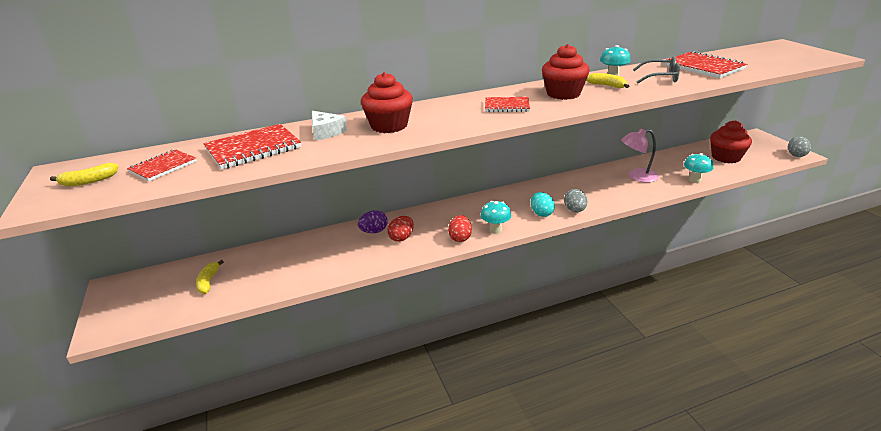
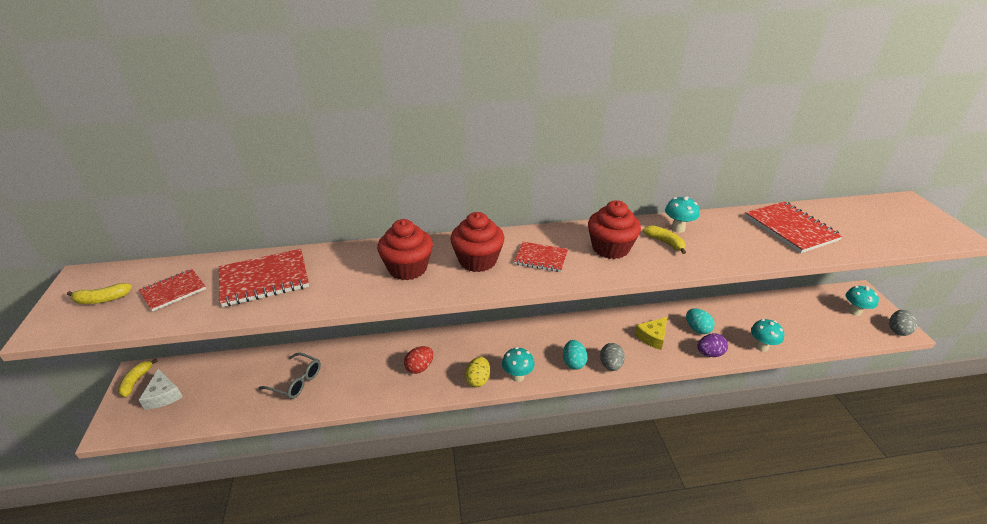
camera: 10 degrees right, 5 degrees up
(208, 282) = (222, 387): yellow banana -> yellow banana (136, 381)
(326, 132) = (342, 266): white cheese -> white cheese (163, 395)
(374, 231) = (395, 353): purple egg -> purple egg (709, 353)
(460, 238) = (478, 380): red egg -> yellow egg
(602, 187) = (652, 337): none -> yellow cheese
(637, 176) = (697, 329): pink lamp -> turquoise egg
(660, 77) = (732, 239): grey glasses -> grey glasses (296, 381)
(726, 157) = (811, 319): red cupcake -> red cupcake (477, 260)
(757, 148) = (854, 312): none -> turquoise mushroom

